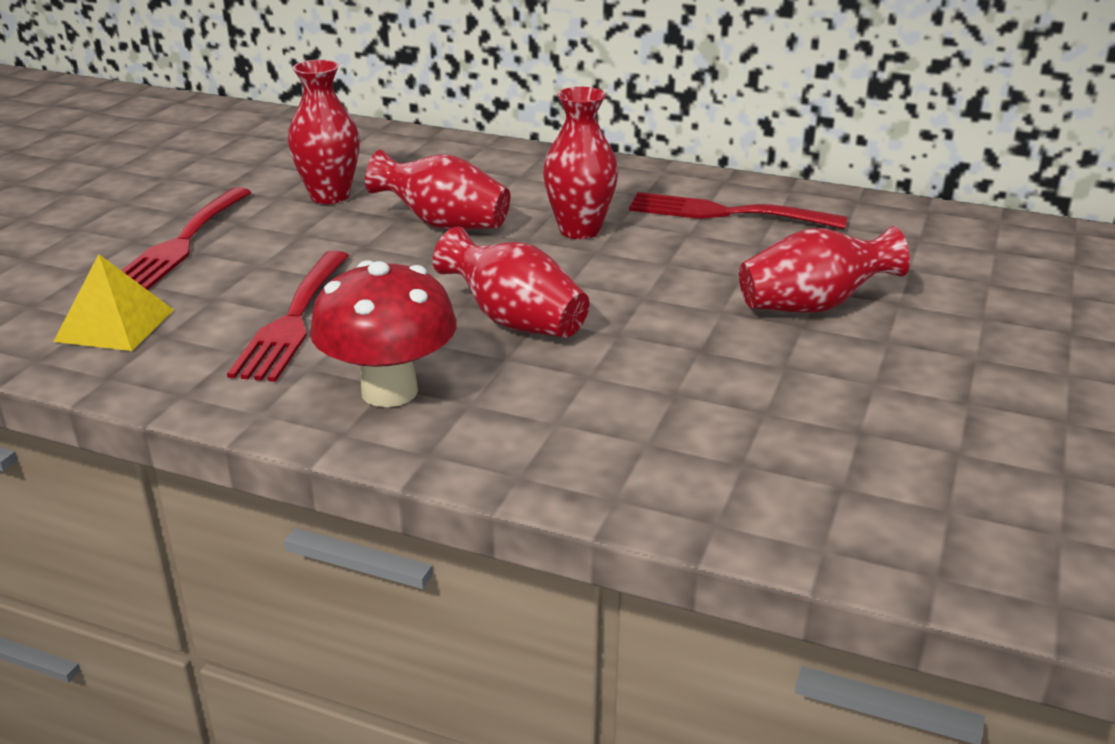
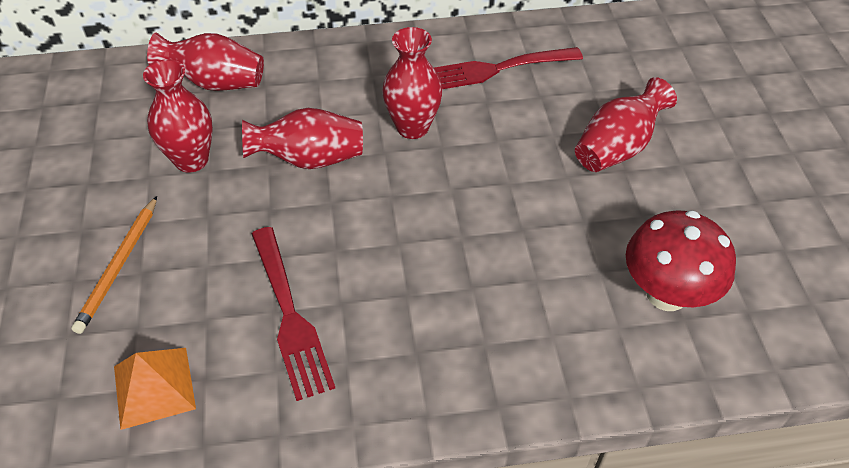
camera: 30 degrees left, 20 degrees up
(115, 325) = (154, 387): yellow pyramid -> orange pyramid
(182, 242) = (119, 266): red fork -> orange pencil
(389, 391) = (423, 359): red mushroom -> red mushroom (666, 294)
(515, 321) = (447, 246): red vase -> red vase (215, 82)

